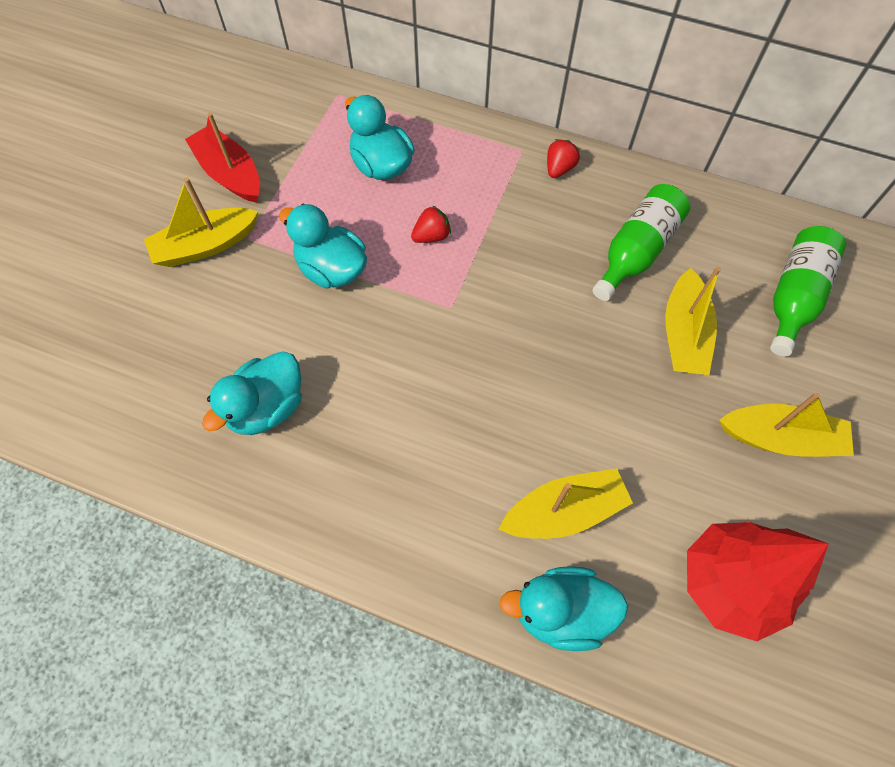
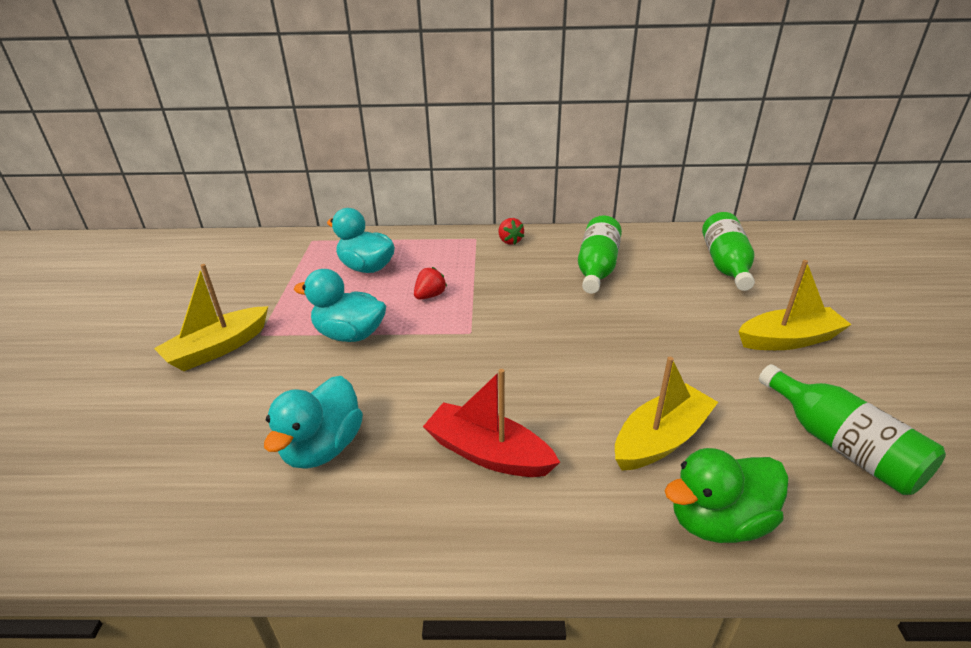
camera: 20 degrees left, 30 degrees down
(230, 174) = (230, 300): red boat -> red boat (488, 453)
(559, 168) = (509, 241): red strawberry -> red strawberry turned 150 degrees clockwise
(561, 612) = (718, 521): turquoise duck -> green duck
(683, 334) = (667, 301): yellow boat -> none
(729, 584) = (841, 445): red tree -> green bottle

